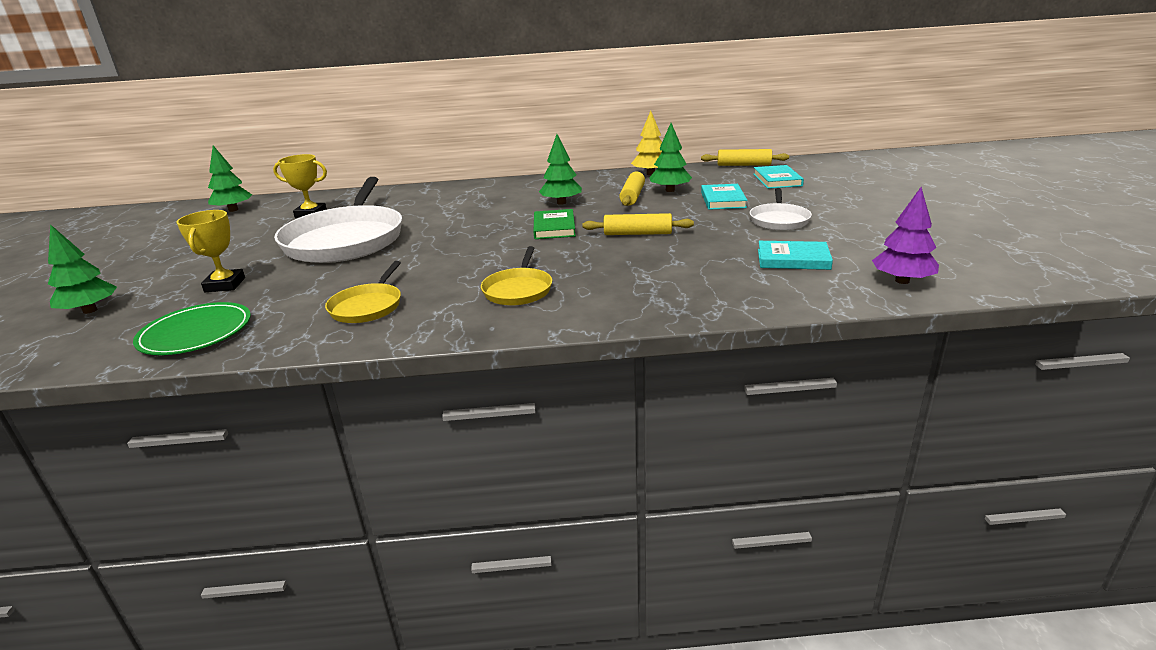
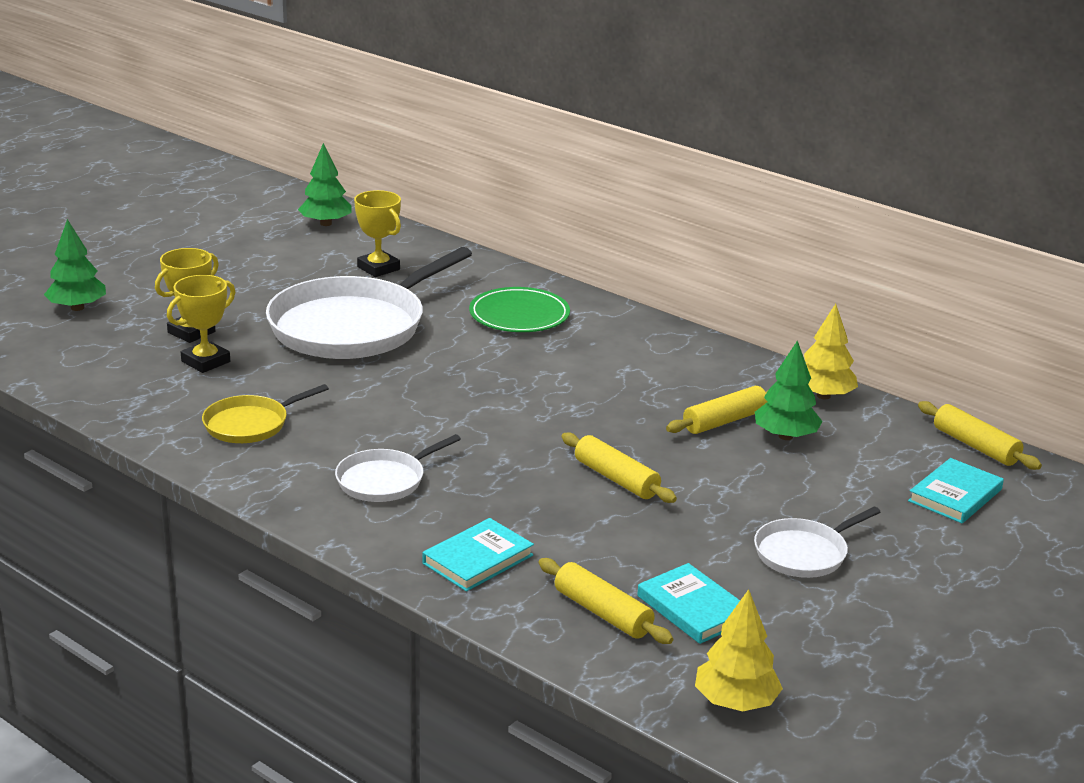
camera: 40 degrees right, 0 degrees up
(196, 333) = (109, 378): green plate -> green plate (519, 315)
(267, 293) = (205, 362): none -> yellow trophy
(518, 290) = (384, 480): yellow pan -> white pan
(554, 227) = (555, 420): green book -> none
(561, 203) = (630, 387): green tree -> none
(723, 200) = (811, 487): turquoise book -> turquoise book (478, 559)
(764, 282) = (603, 613): none -> yellow rolling pin
(902, 281) = (735, 702): purple tree -> yellow tree

